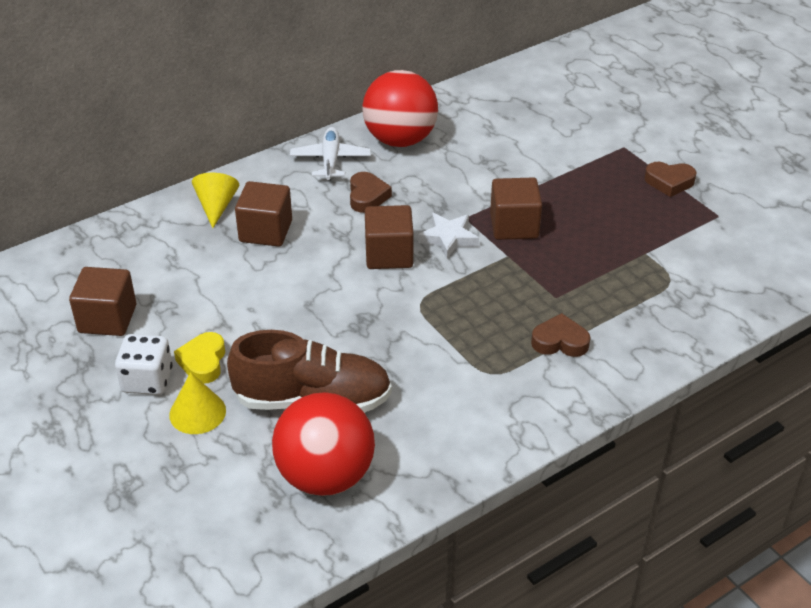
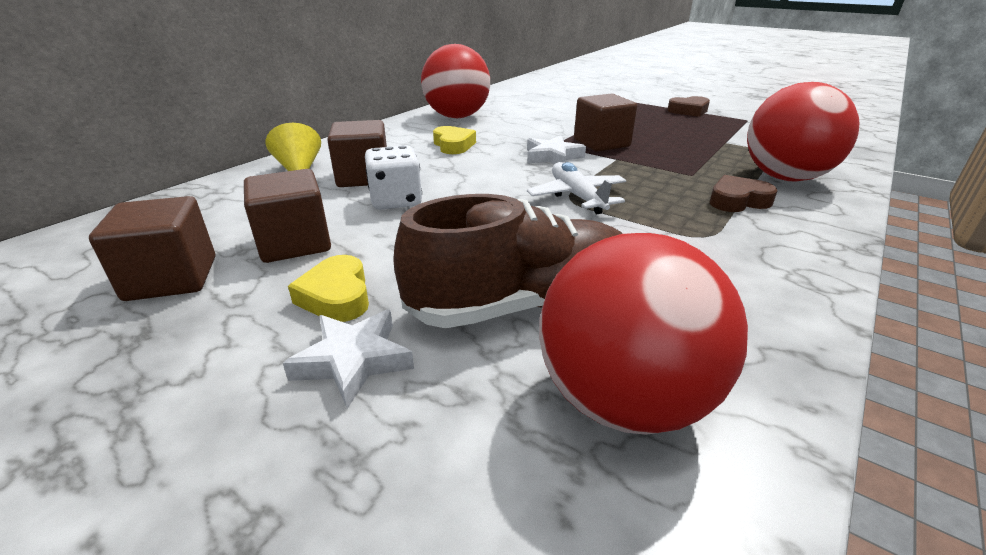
camera: 20 degrees left, 10 degrees down
(147, 380) = (251, 336): white dice -> white dice (396, 200)
(197, 412) = (353, 361): yellow cone -> white star
(330, 160) = (402, 132): white plane -> white plane (577, 196)
(367, 196) = (453, 145): brown heart -> yellow heart
(389, 254) = (506, 173): brown cube -> brown cube (295, 243)
(639, 322) = (785, 177): none -> red ball

